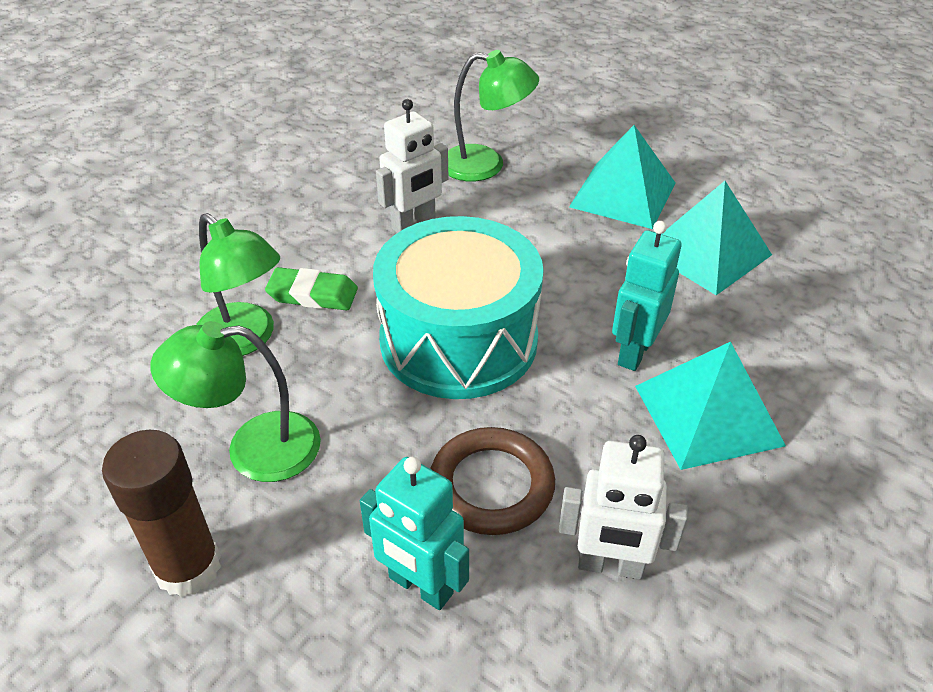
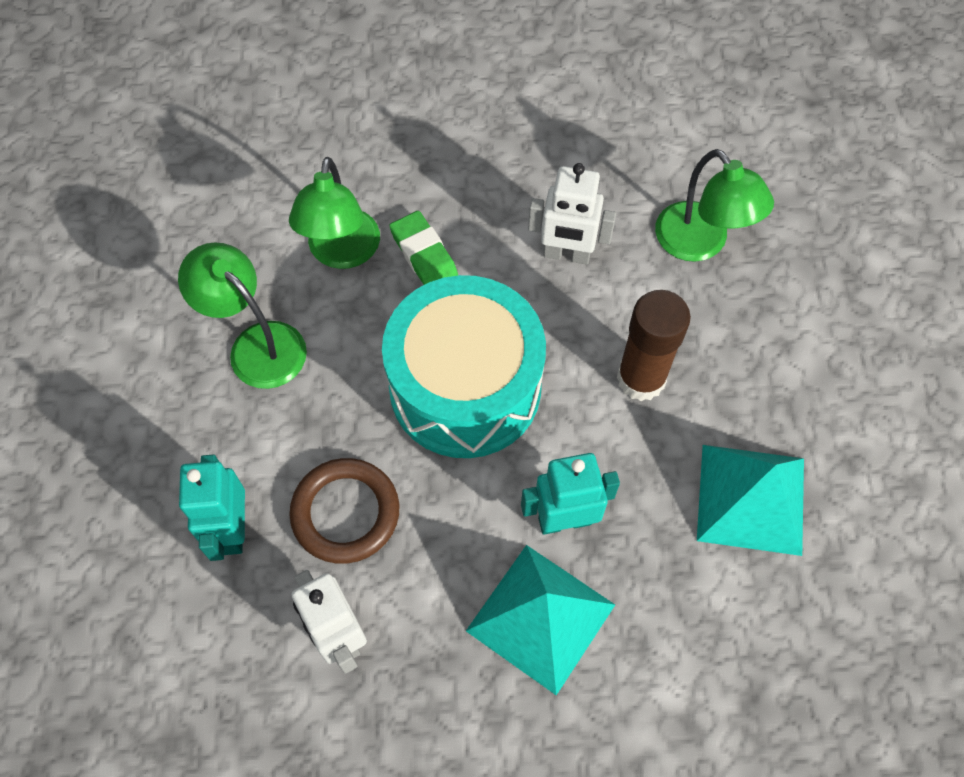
camera: 50 degrees right, 20 degrees up
(188, 567) = (145, 389): brown glue stick -> brown glue stick (641, 379)
(622, 194) = (769, 379): turquoise pyramid -> none

